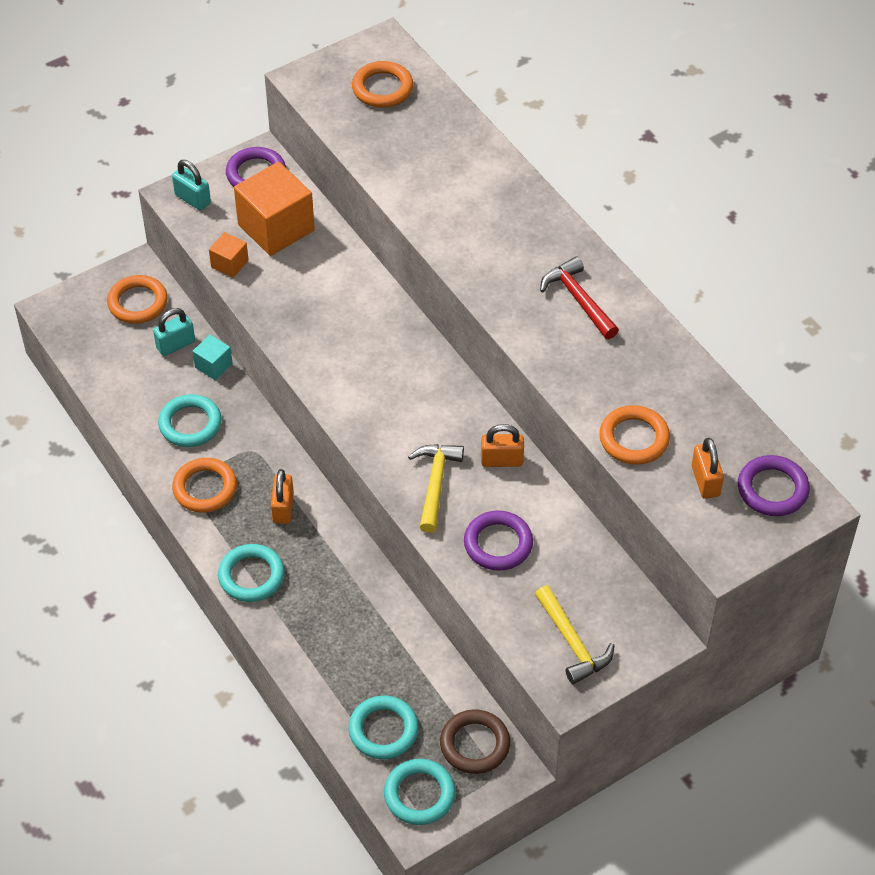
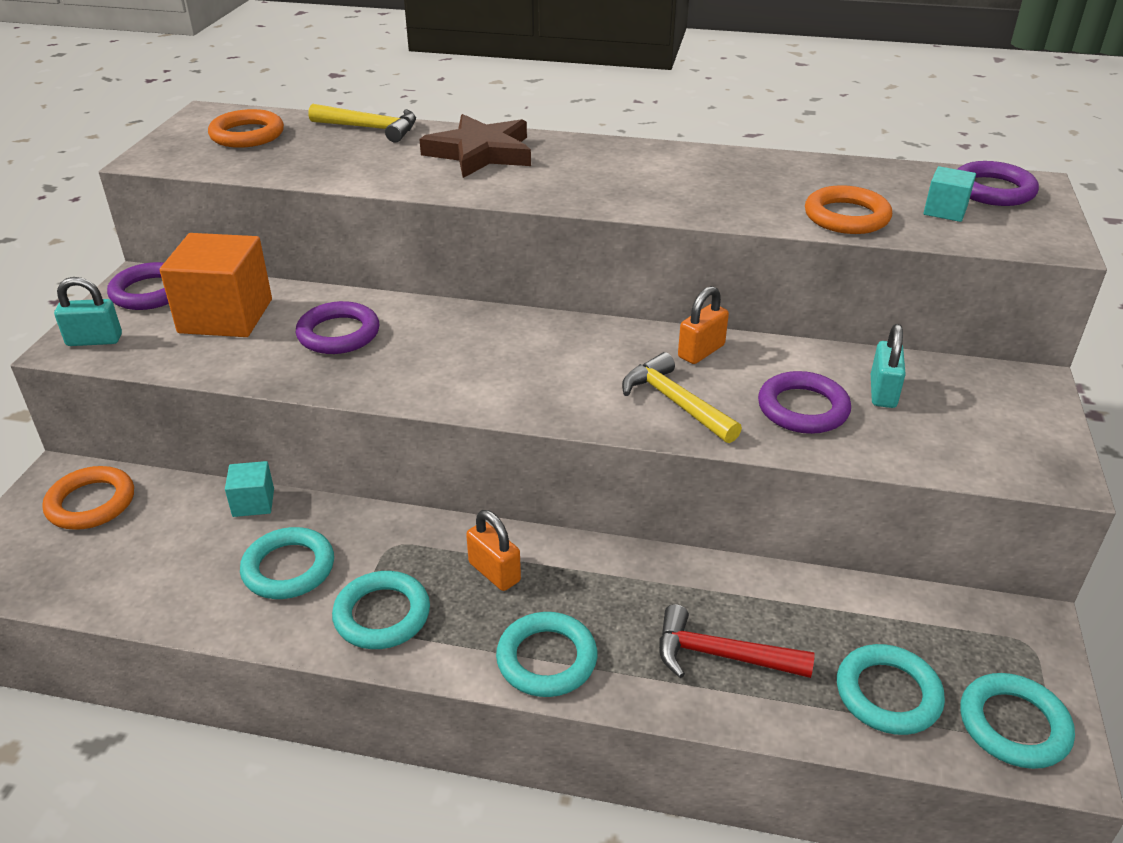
camera: 45 degrees left, 15 degrees down
(175, 345) = (184, 511): turquoise padlock -> turquoise padlock (883, 392)
(205, 488) = (382, 615): orange ring -> turquoise ring
(229, 264) = (207, 365): orange cube -> none
(320, 289) = (338, 334): none -> purple ring
(475, 744) = (975, 632): brown ring -> none
(499, 210) = (480, 153): none -> brown star
(572, 642) = (987, 435): yellow hammer -> yellow hammer (370, 128)
(578, 299) = (642, 168): red hammer -> red hammer (721, 655)
(705, 481) = (945, 211): orange padlock -> turquoise cube

